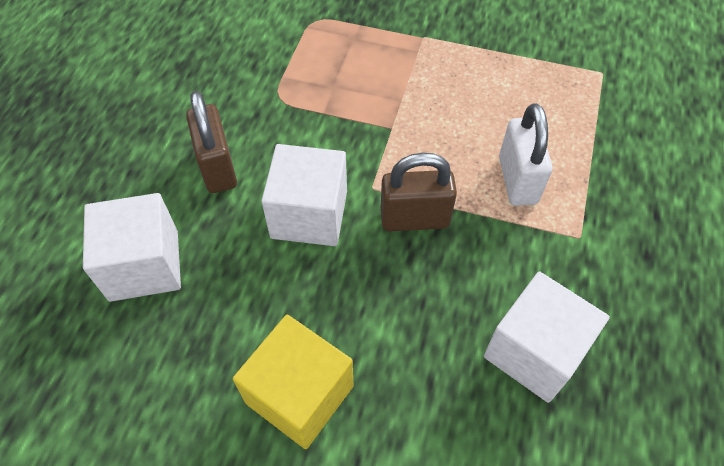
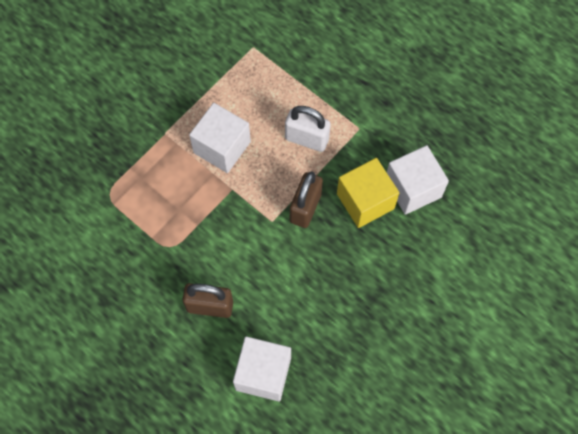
camera: 65 degrees left, 10 degrees up
(299, 394) = (384, 315): yellow cube -> yellow cube (365, 201)
(309, 214) = (273, 265): white cube -> white cube (222, 147)

